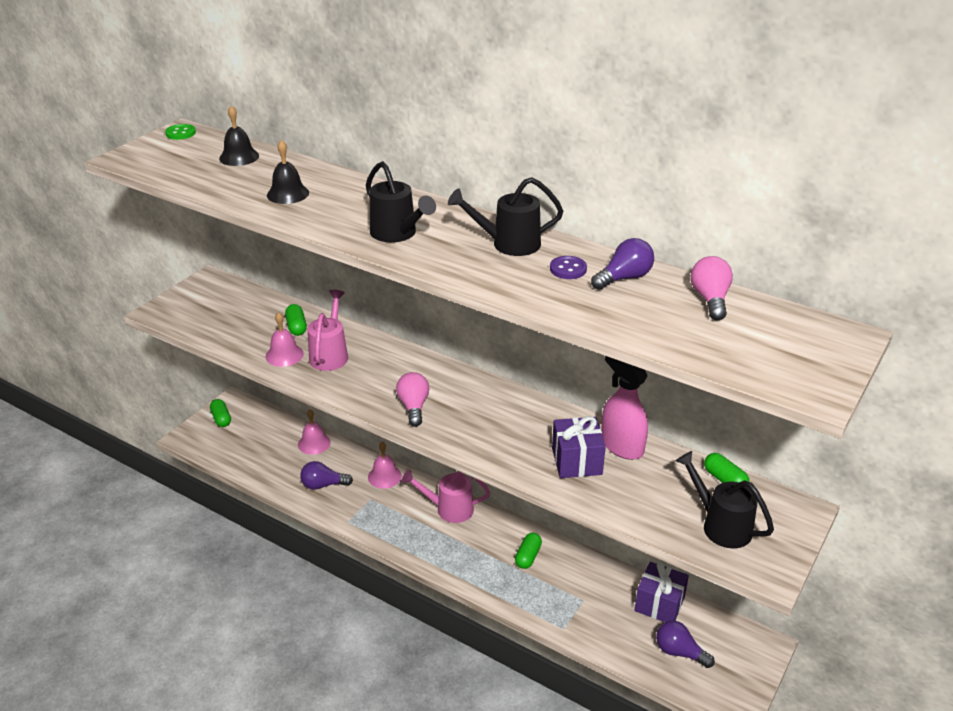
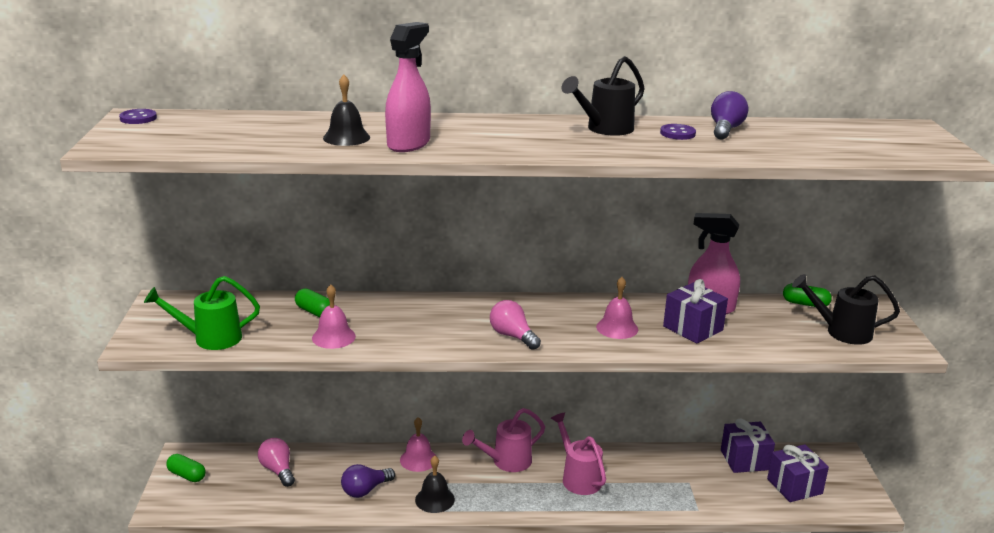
camera: 35 degrees left, 10 degrees down
(180, 133) = (138, 118): green button -> purple button
(205, 324) = (210, 338): none -> green watering can
(239, 157) = (242, 123): black bell -> black bell (434, 499)
(314, 443) = (316, 459): pink bell -> pink bell (617, 328)
(322, 214) = (409, 144): none -> pink spray bottle
(330, 354) = (380, 323): pink watering can -> pink watering can (578, 477)
(397, 234) = (502, 142): black watering can -> none
(528, 556) = (612, 469): green capsule -> none
(679, 652) = (794, 486): purple light bulb -> purple gift
(710, 299) = (802, 128): pink light bulb -> pink light bulb (278, 470)

